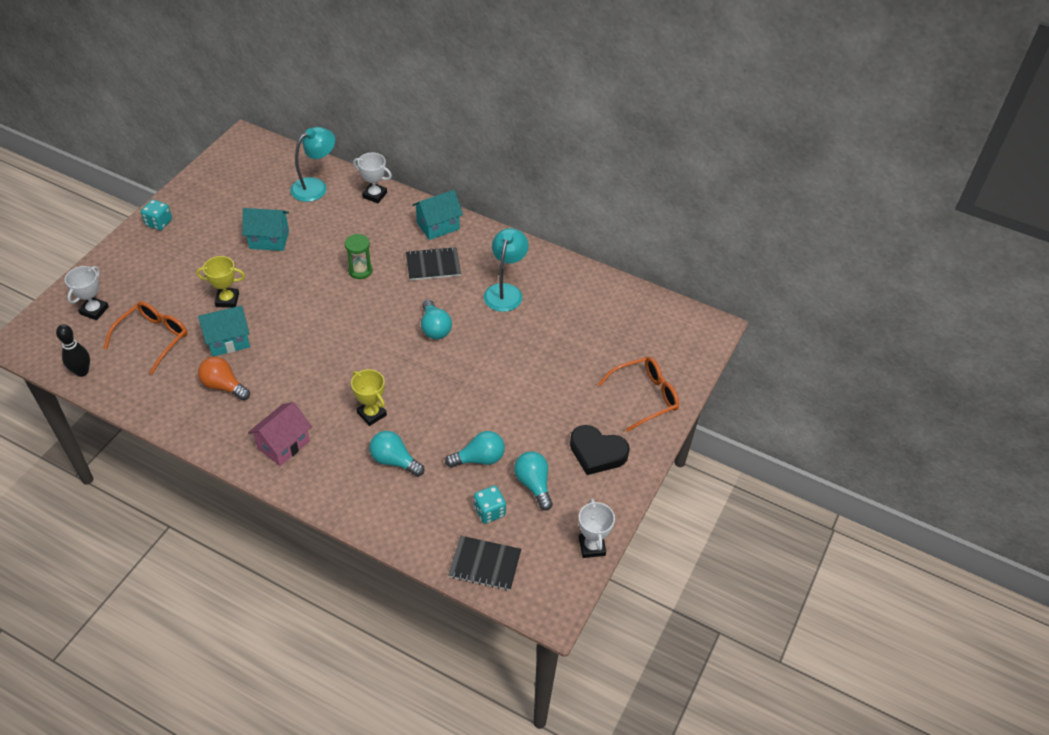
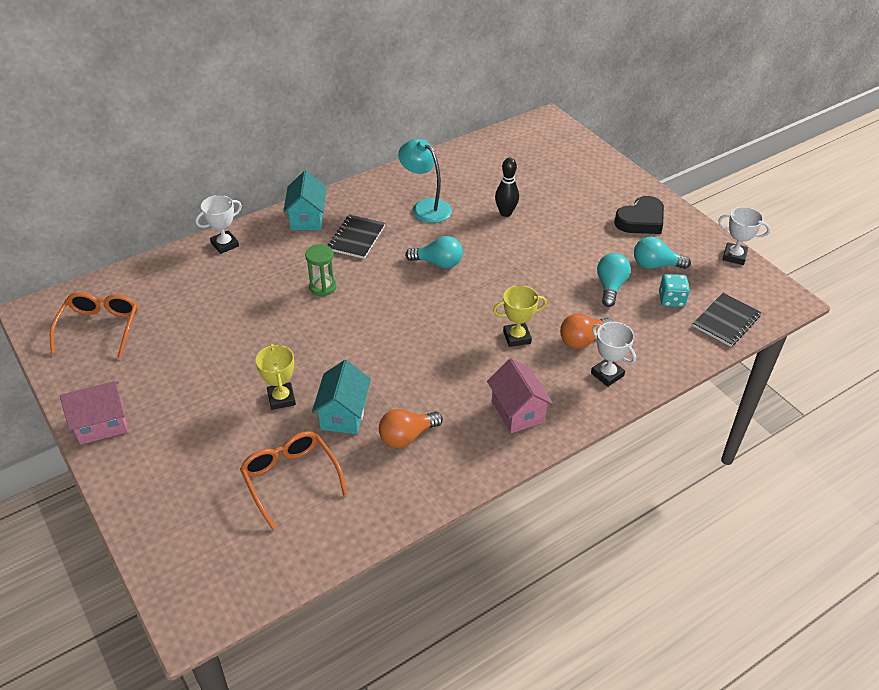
camera: 60 degrees left, 5 degrees down
(82, 372) = (294, 562): black bowling pin -> black bowling pin (505, 213)
(94, 310) = (199, 525): white trophy -> white trophy (607, 374)
(159, 223) = (102, 424): turquoise dice -> pink house
(227, 300) = (281, 398): yellow trophy -> yellow trophy turned 45 degrees counterclockwise
(269, 240) = (218, 339): turquoise house -> none
(315, 186) = (170, 281): turquoise lamp -> none
(394, 460) = (582, 340): turquoise light bulb -> orange light bulb
(645, 396) = (597, 176): orange glasses -> orange glasses (100, 328)

